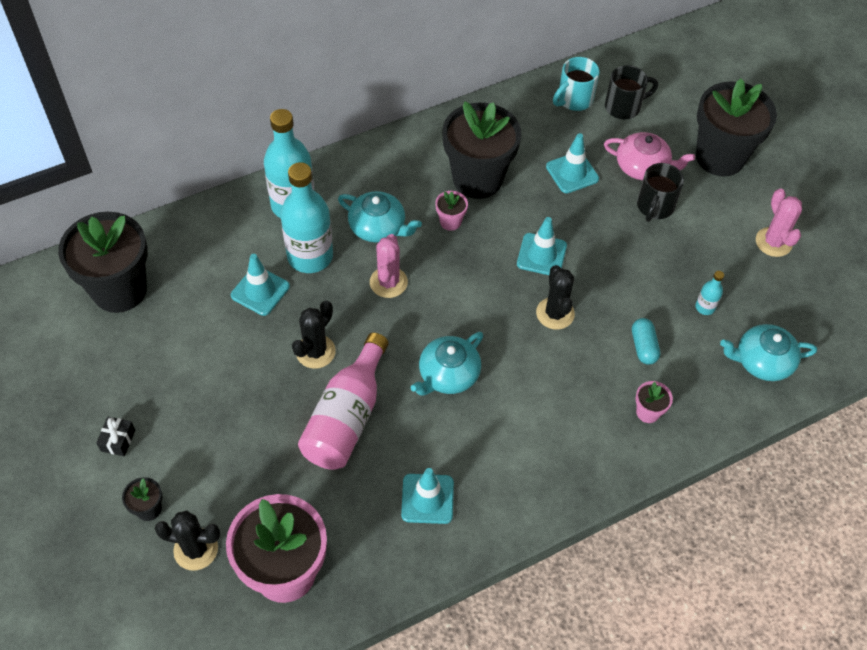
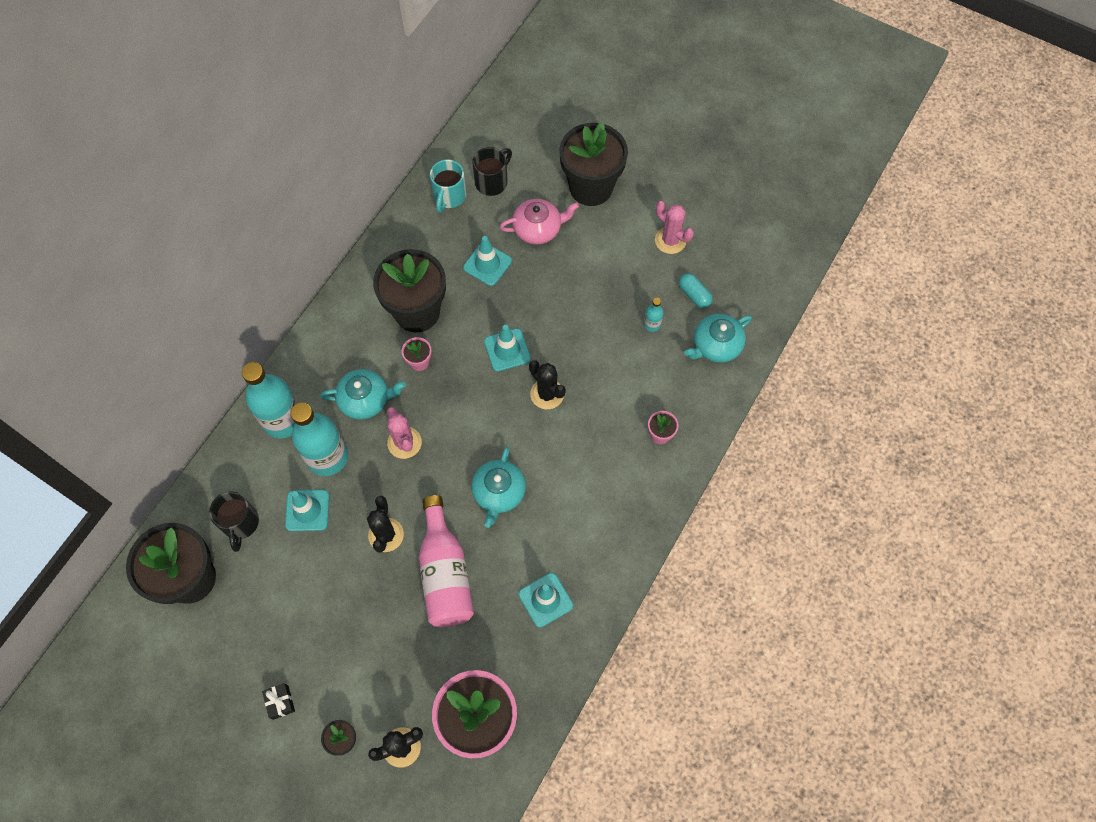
camera: 30 degrees left, 10 degrees up
(643, 347) = (627, 383): turquoise capsule -> turquoise capsule (694, 295)
(654, 207) = (567, 259): black mug -> black mug (240, 524)

